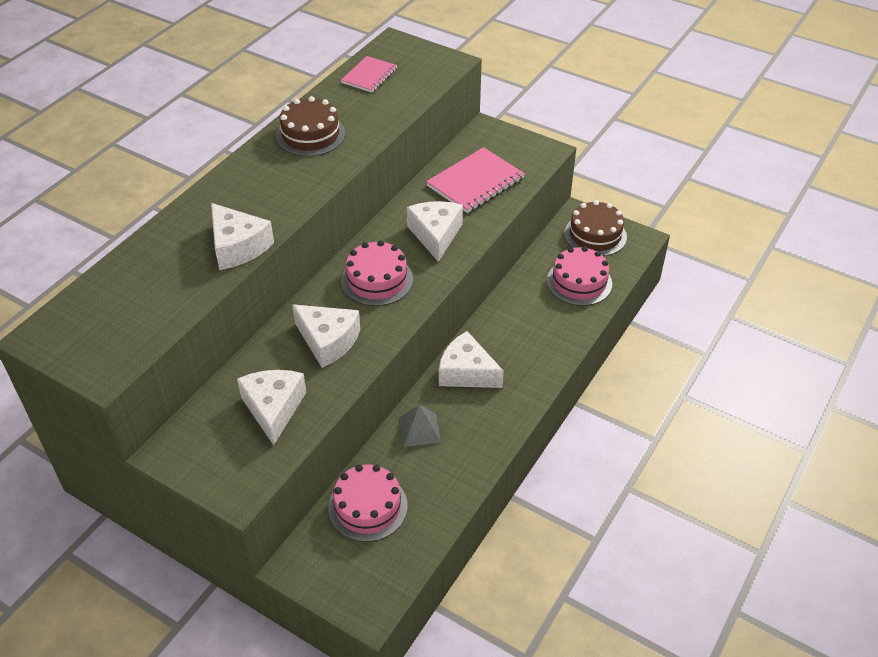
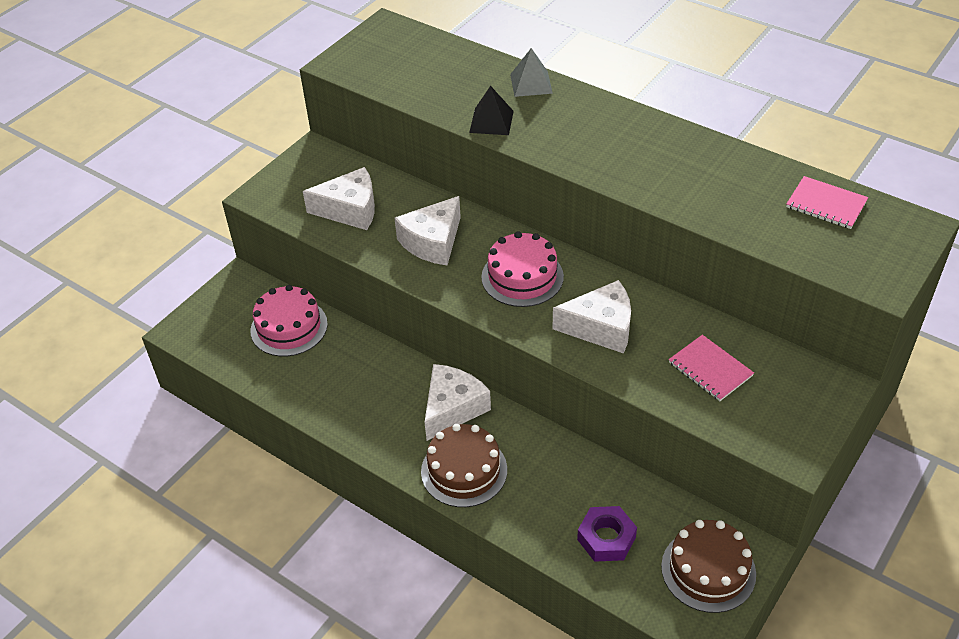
camera: 95 degrees right, 0 degrees up
(238, 247) = (491, 121): white cheese -> black pyramid
(310, 135) = (687, 160): brown cake -> brown cake (464, 470)
(420, 429) = (376, 366): grey pyramid -> grey pyramid (531, 83)
(475, 182) = (710, 369): pink notebook -> pink notebook, size x0.62
(579, 282) = (606, 538): pink cake -> purple nut

